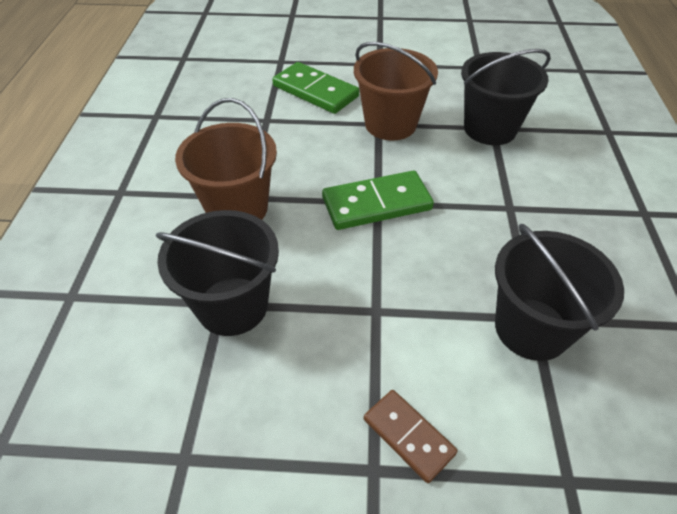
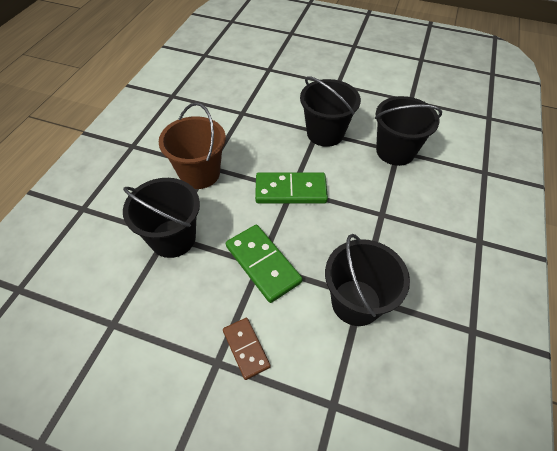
camera: 15 degrees right, 5 degrees up
(315, 91) = (283, 97): green domino -> green domino (263, 264)
(390, 124) = (325, 133): brown bucket -> black bucket

